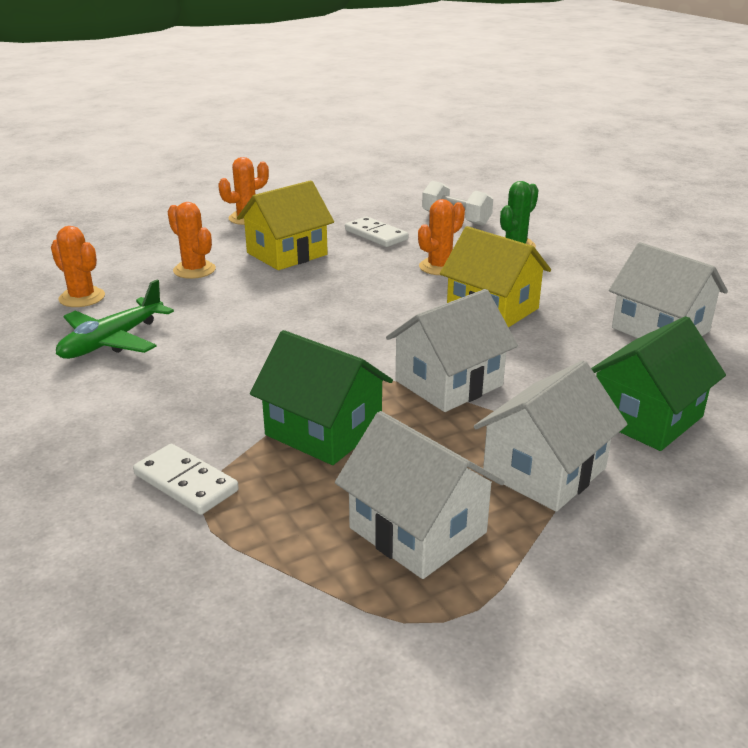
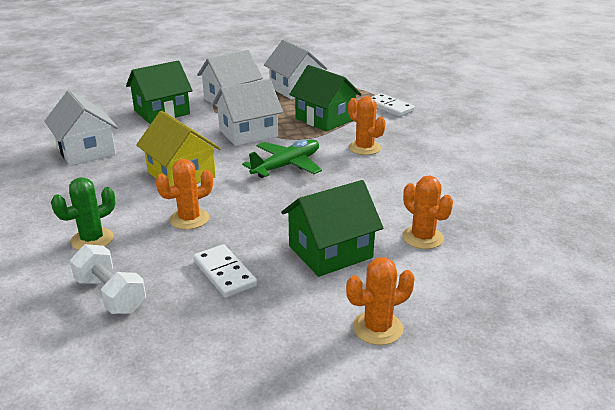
camera: 170 degrees left, 0 degrees up
(82, 297) = (512, 214): orange cactus -> orange cactus (364, 148)
(112, 341) = (462, 173): green plane -> green plane (287, 166)
(287, 254) = (330, 252): yellow house -> green house

